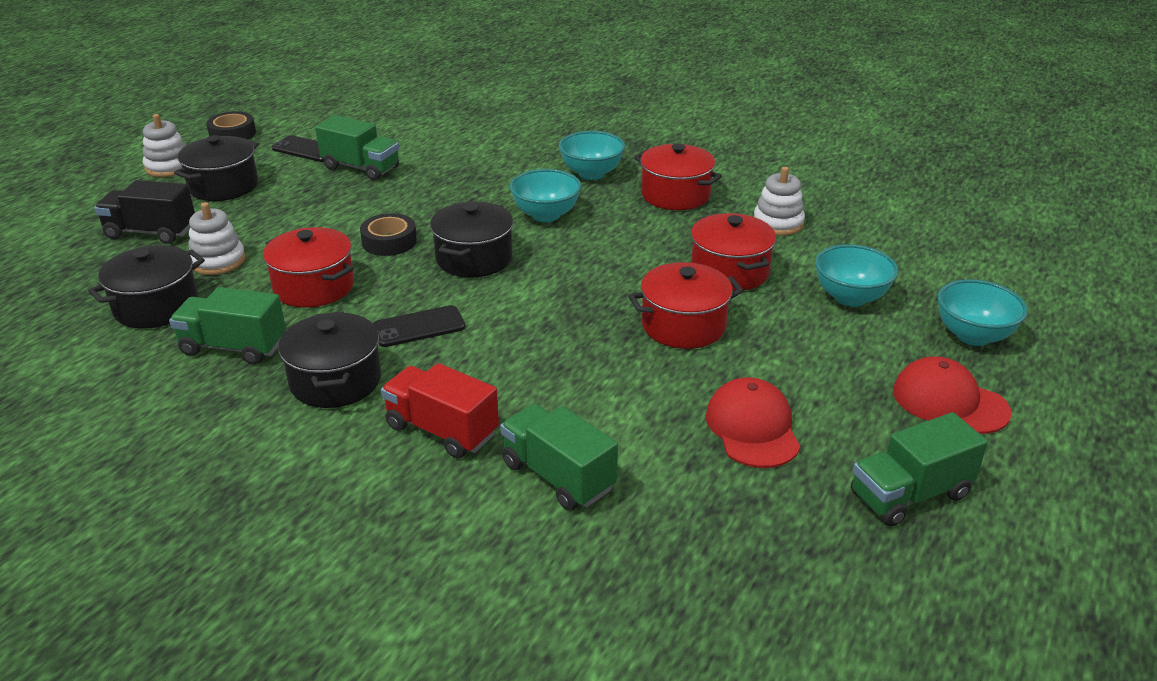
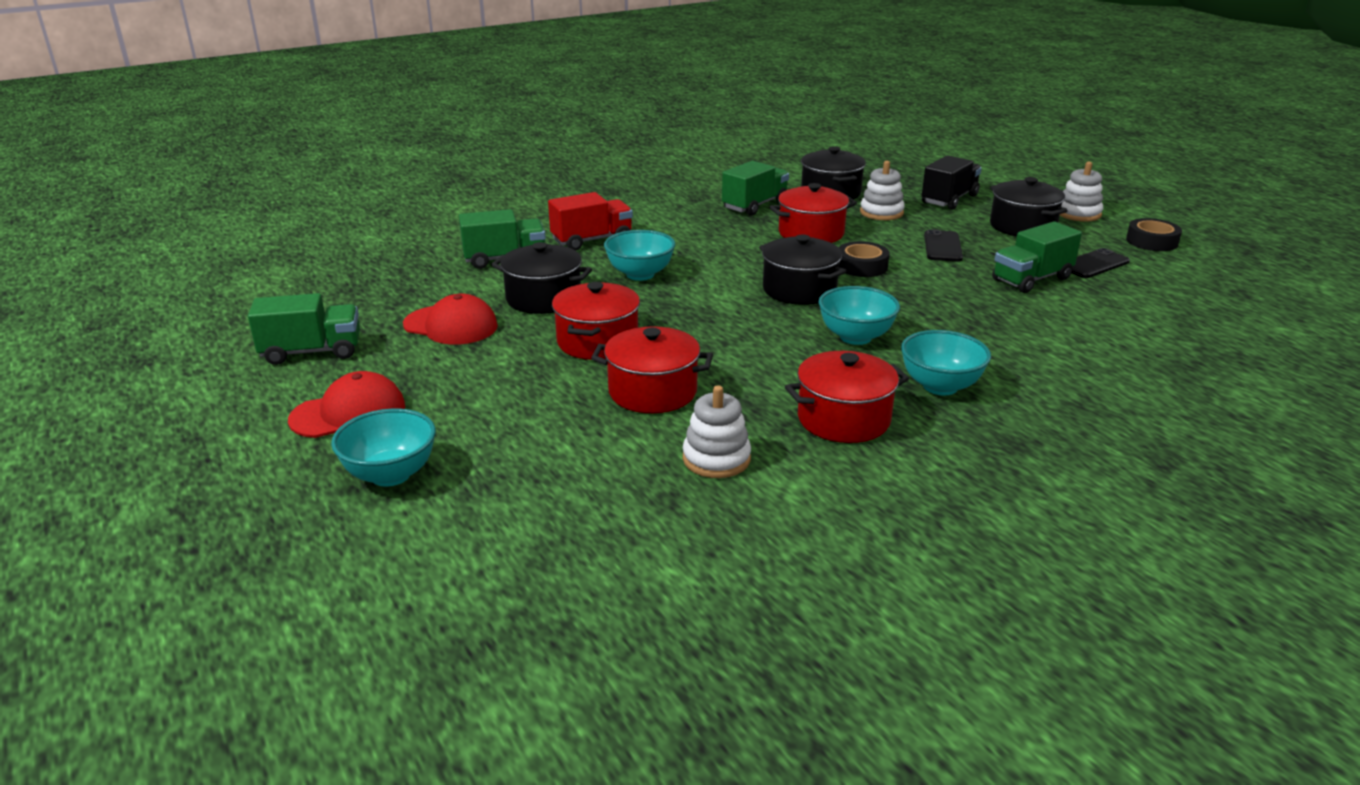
camera: 120 degrees right, 5 degrees down
(336, 381) = (681, 224): black pot -> black pot (543, 298)
(419, 327) = (716, 254): black phone -> black phone (942, 247)
(850, 297) = (533, 437): turquoise bowl -> turquoise bowl (640, 274)
(909, 495) = (312, 352): green truck -> green truck turned 75 degrees clockwise

